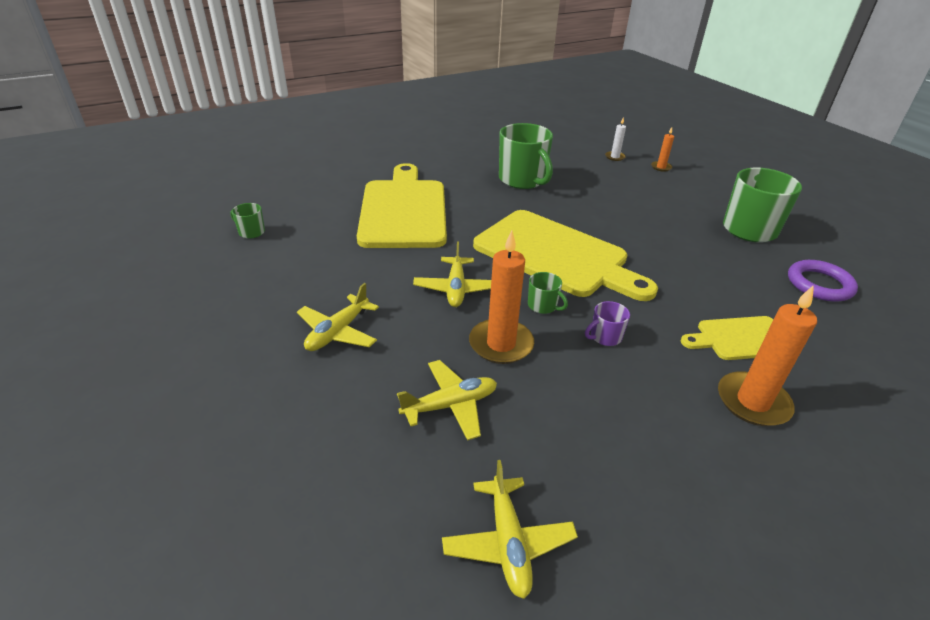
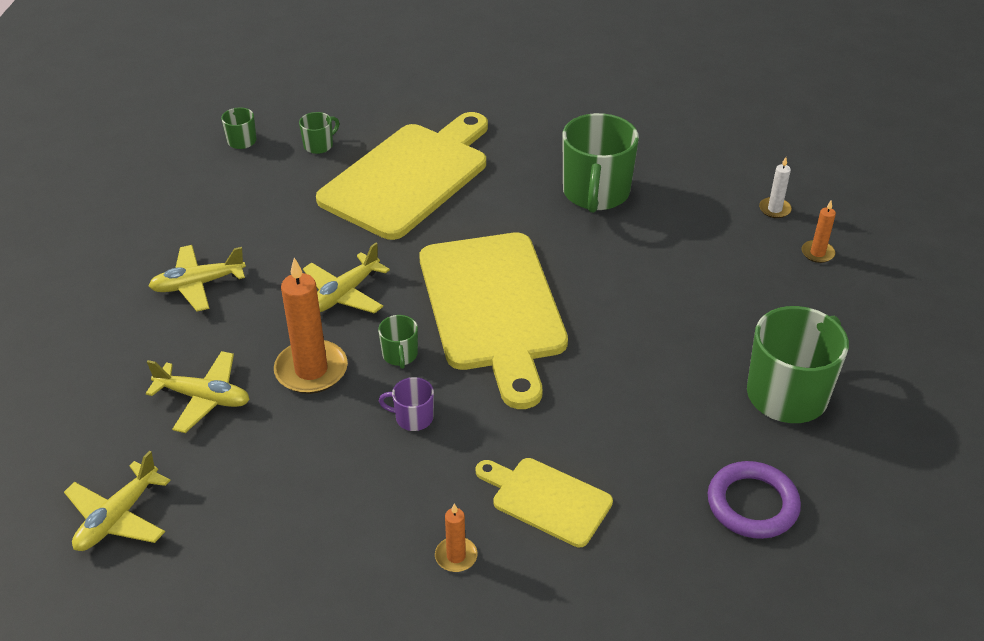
camera: 40 degrees right, 5 degrees up
(316, 215) = (319, 145): none -> green mug
(753, 402) = (456, 556): orange candle -> orange candle, size x0.50

